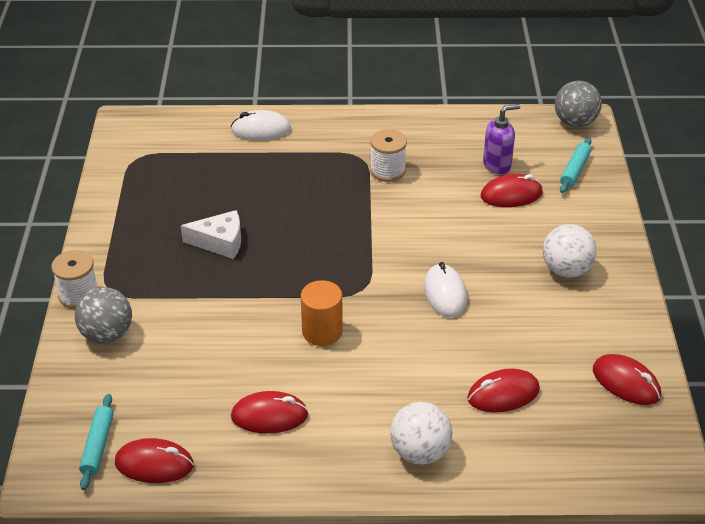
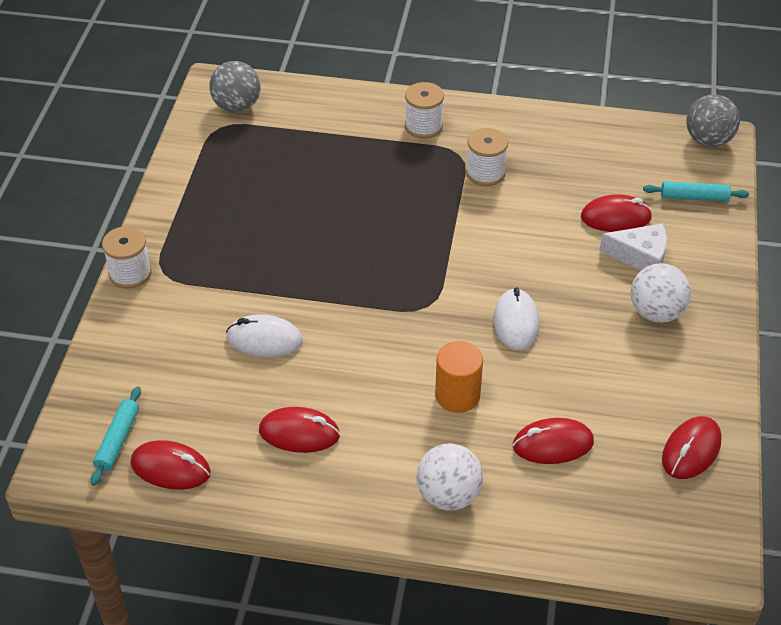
camera: 10 degrees right, 5 degrees up
(107, 334) = (150, 321): grey ball -> grey ball (237, 106)
(220, 242) = (288, 233): white cheese -> white cheese (640, 256)
(261, 129) = (358, 109): white mouse -> white mouse (264, 339)
(322, 331) = (374, 348): orange cylinder -> orange cylinder (457, 395)
(323, 137) = (423, 126): none -> white spool
(497, 165) = (608, 181): purple soap dispenser -> none
(574, 170) = (694, 197): turquoise rolling pin -> turquoise rolling pin turned 60 degrees clockwise
(626, 383) = (691, 450): red mouse -> red mouse turned 75 degrees clockwise

